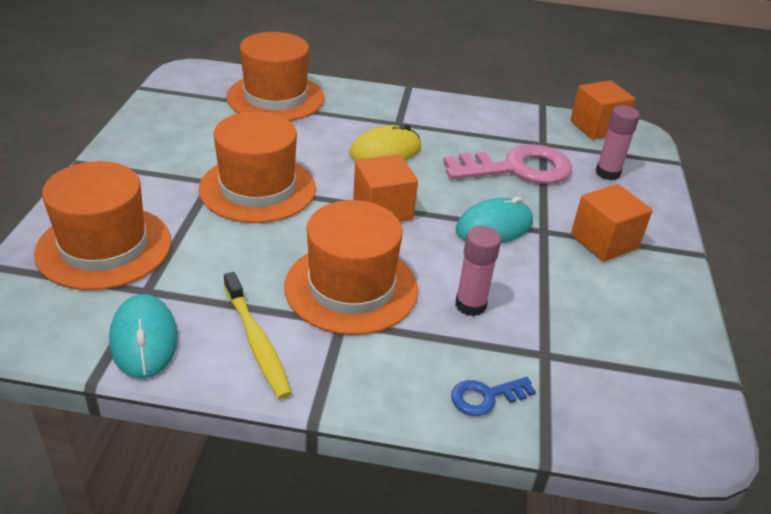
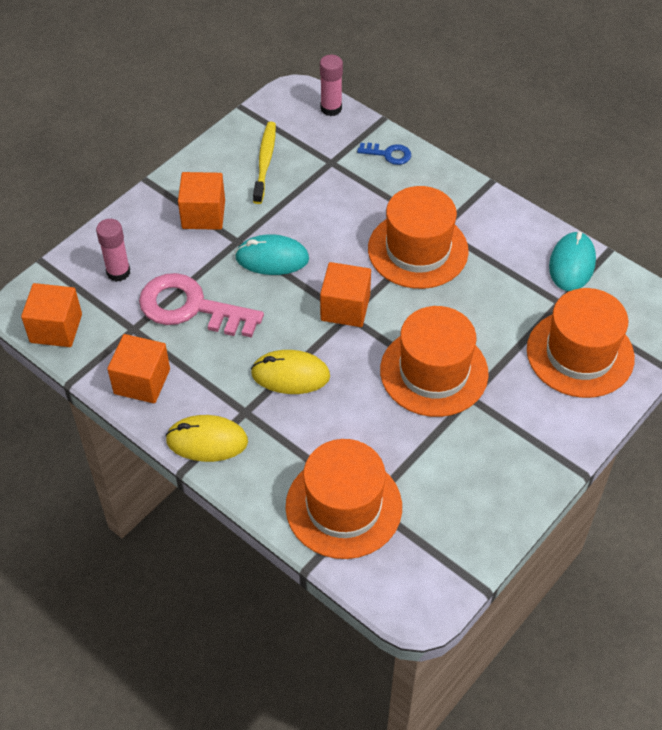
camera: 145 degrees left, 15 degrees up
(256, 341) = (502, 236): yellow toothbrush -> yellow toothbrush (265, 162)
(408, 102) = (207, 441): none -> yellow mouse
(470, 305) = (348, 207): pink glue stick -> pink glue stick (331, 108)
(494, 118) = (142, 381): none -> orange cube

